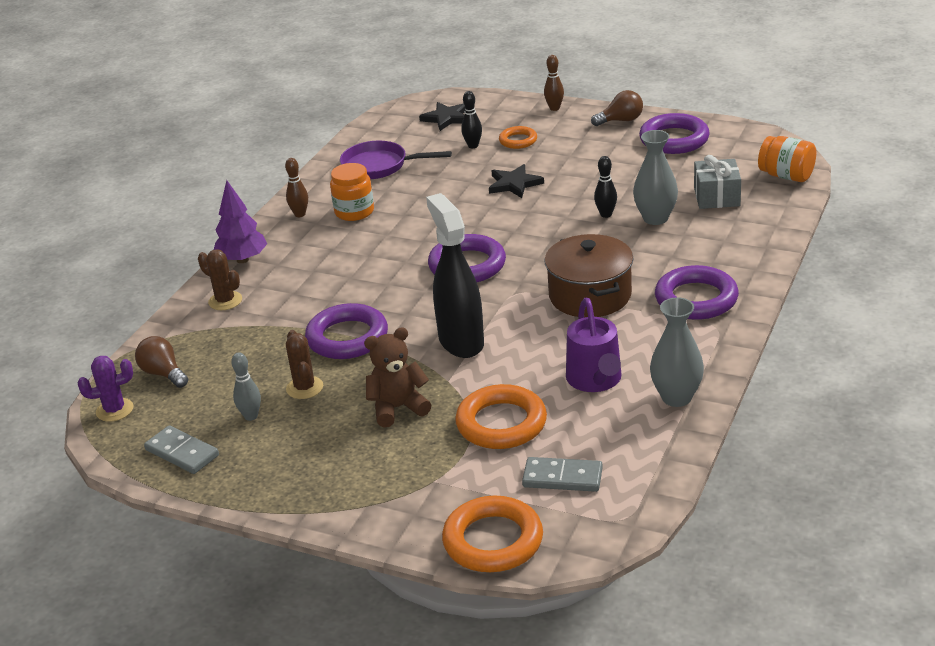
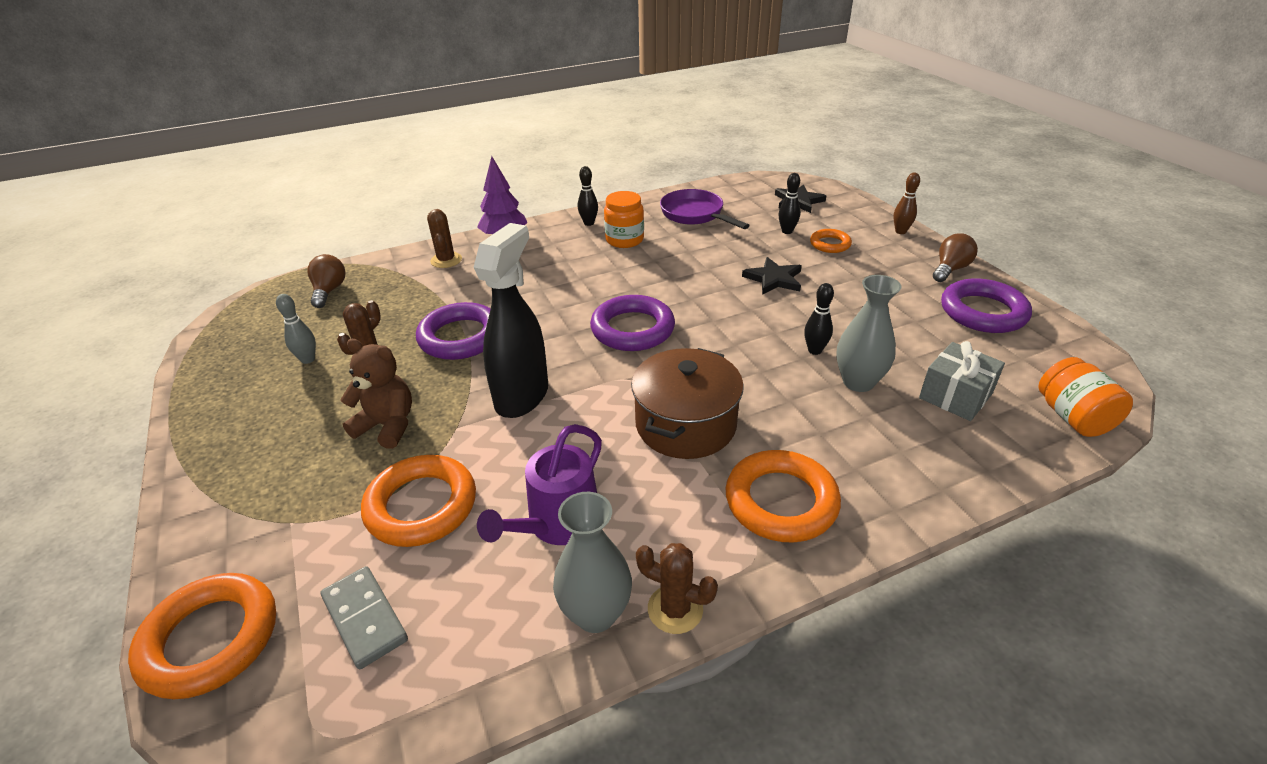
camera: 40 degrees right, 5 degrees up
(114, 410) = (265, 299): purple cactus -> none
(182, 453) = (232, 359): grey domino -> none
(300, 214) = (589, 223): brown bowling pin -> black bowling pin
(621, 120) = (950, 269): brown light bulb -> brown light bulb turned 75 degrees counterclockwise
(696, 299) = (781, 501): purple ring -> orange ring
(711, 371) = (675, 609): none -> brown cactus

